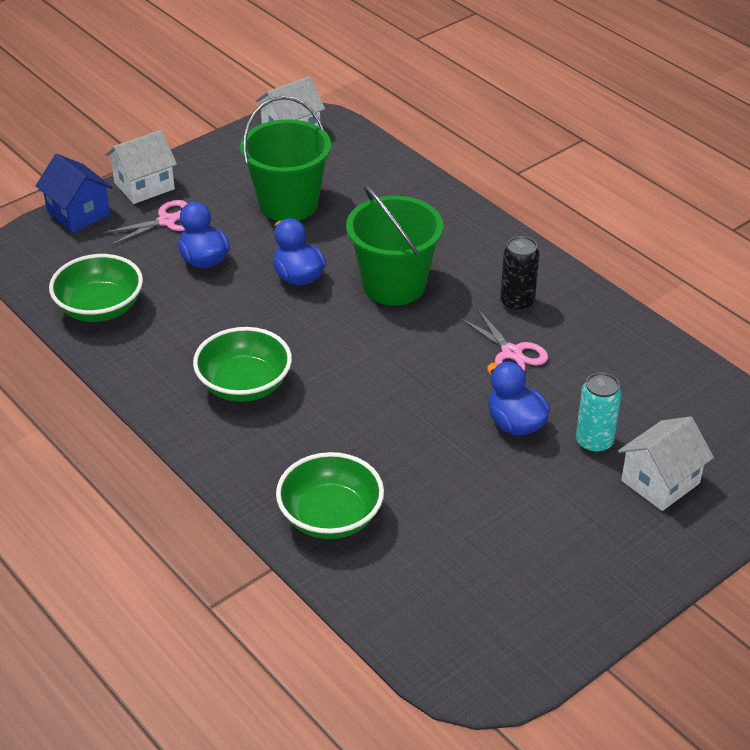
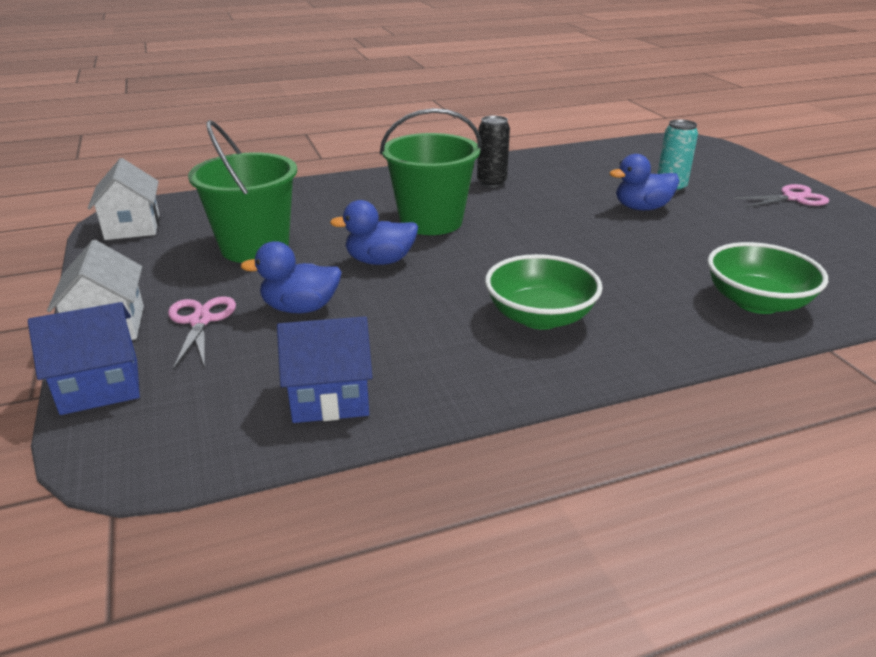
camera: 70 degrees left, 10 degrees down
(100, 308) = (330, 397): green bowl -> blue house
(512, 353) = (553, 195): pink scissors -> pink scissors (793, 198)
(660, 482) = (717, 177): white house -> none

